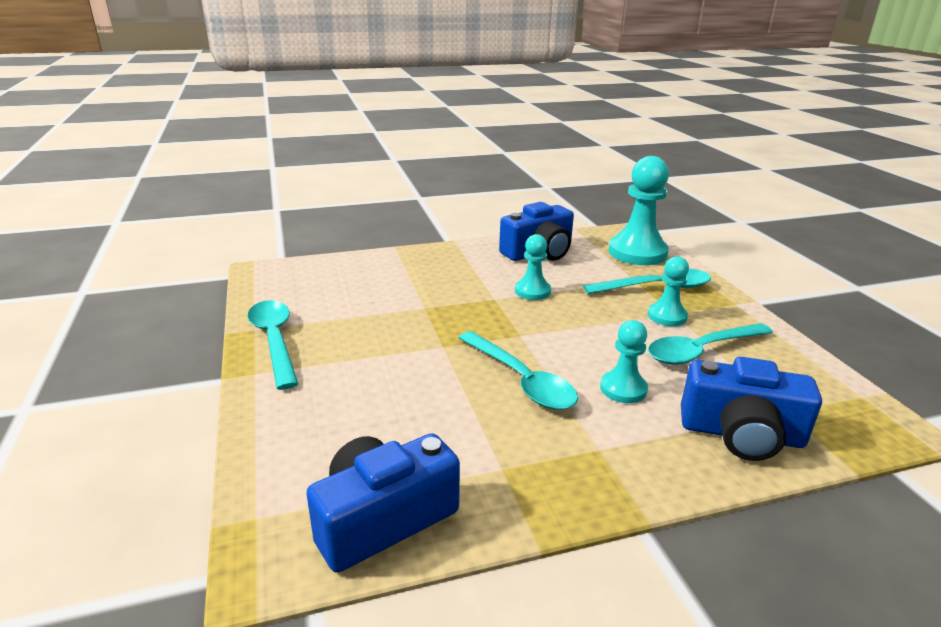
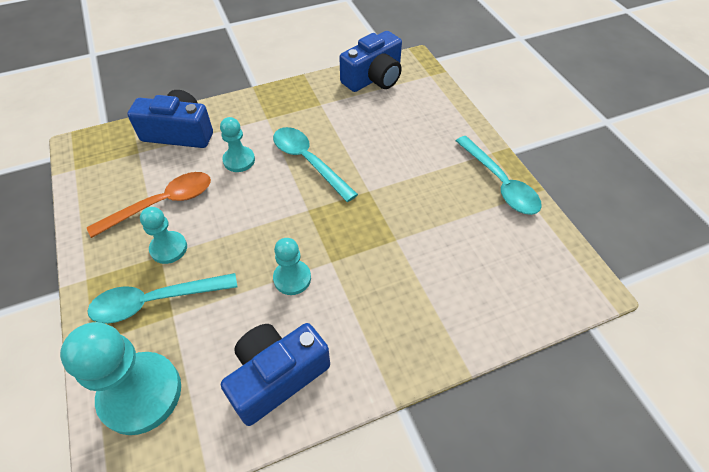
camera: 175 degrees right, 25 degrees up
(701, 351) = (163, 203): turquoise spoon -> orange spoon

